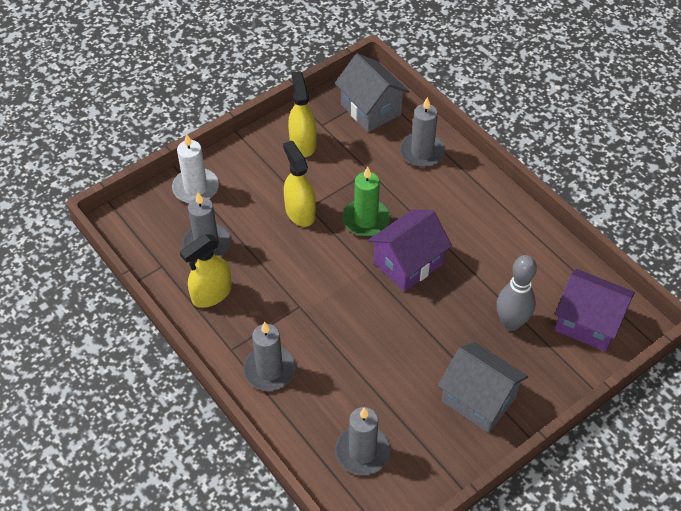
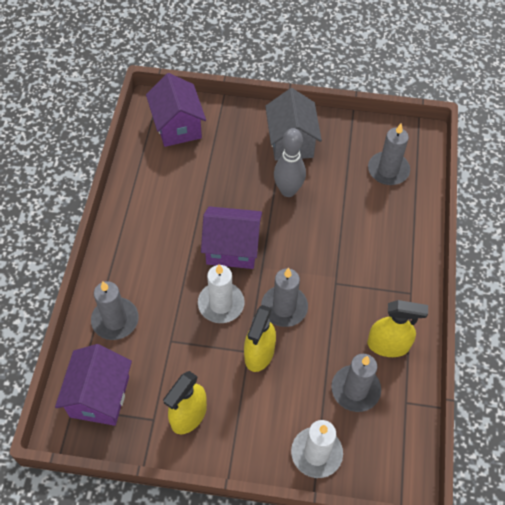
camera: 135 degrees left, 5 degrees up
(269, 370) = (397, 258): grey candle -> grey candle (284, 307)
(366, 220) = (221, 304): green candle -> white candle
(370, 109) = (100, 396): grey house -> purple house
(511, 323) = (219, 162): grey bowling pin -> grey bowling pin (288, 191)

